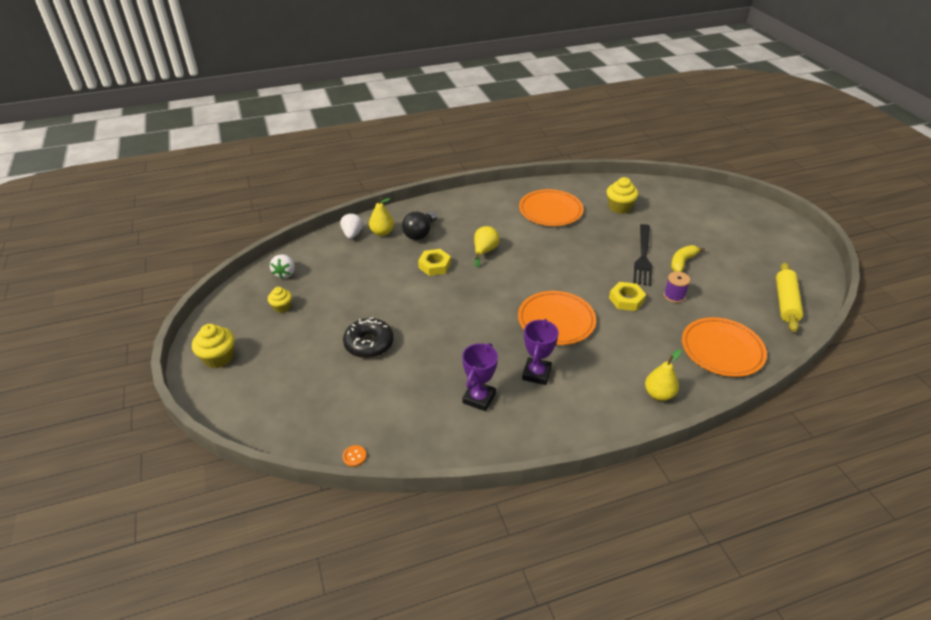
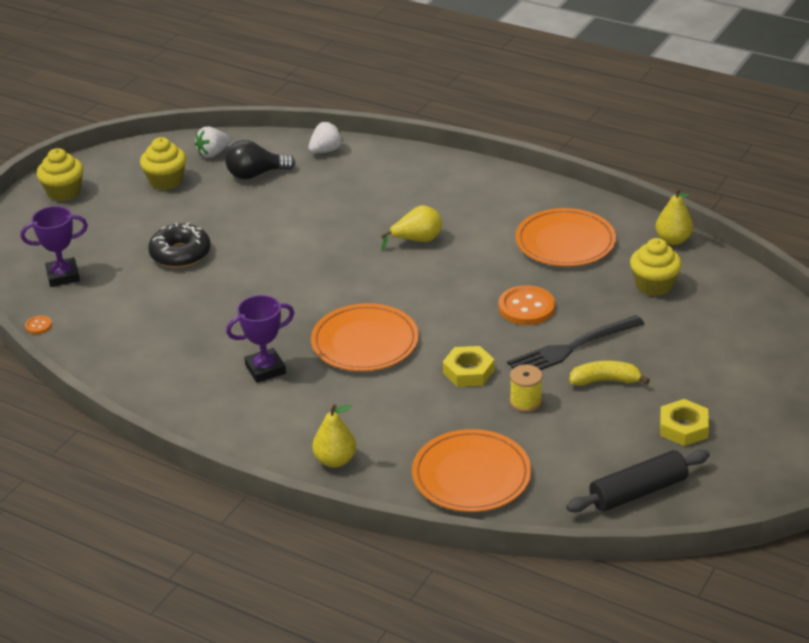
camera: 50 degrees right, 5 degrees down
(282, 307) = (166, 181): yellow cupcake -> yellow cupcake, size x1.59
(382, 232) = (354, 165): yellow pear -> yellow pear (673, 240)
(420, 233) = (388, 186): black light bulb -> black light bulb (256, 174)
(434, 265) = (347, 224): yellow nut -> yellow nut (683, 428)
(479, 398) = (188, 353): purple trophy -> purple trophy (63, 276)
(591, 251) = (526, 307): none -> orange button
(674, 296) = (525, 402): purple spool -> yellow spool
(785, 302) = (638, 492): yellow rolling pin -> black rolling pin

